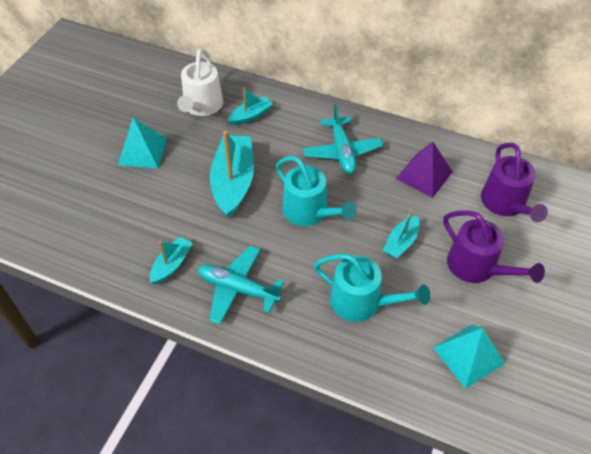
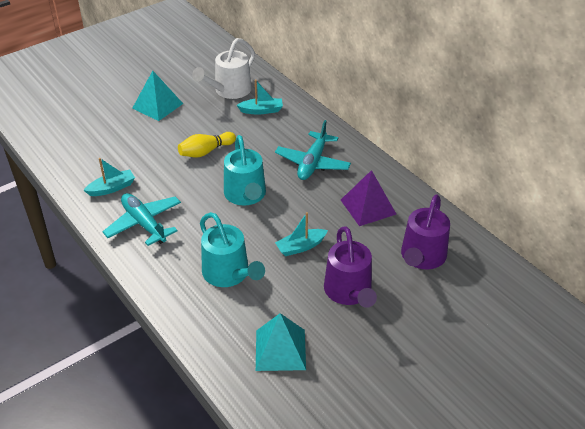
camera: 30 degrees right, 10 degrees down
(233, 182) = (206, 151): turquoise boat -> yellow bowling pin

